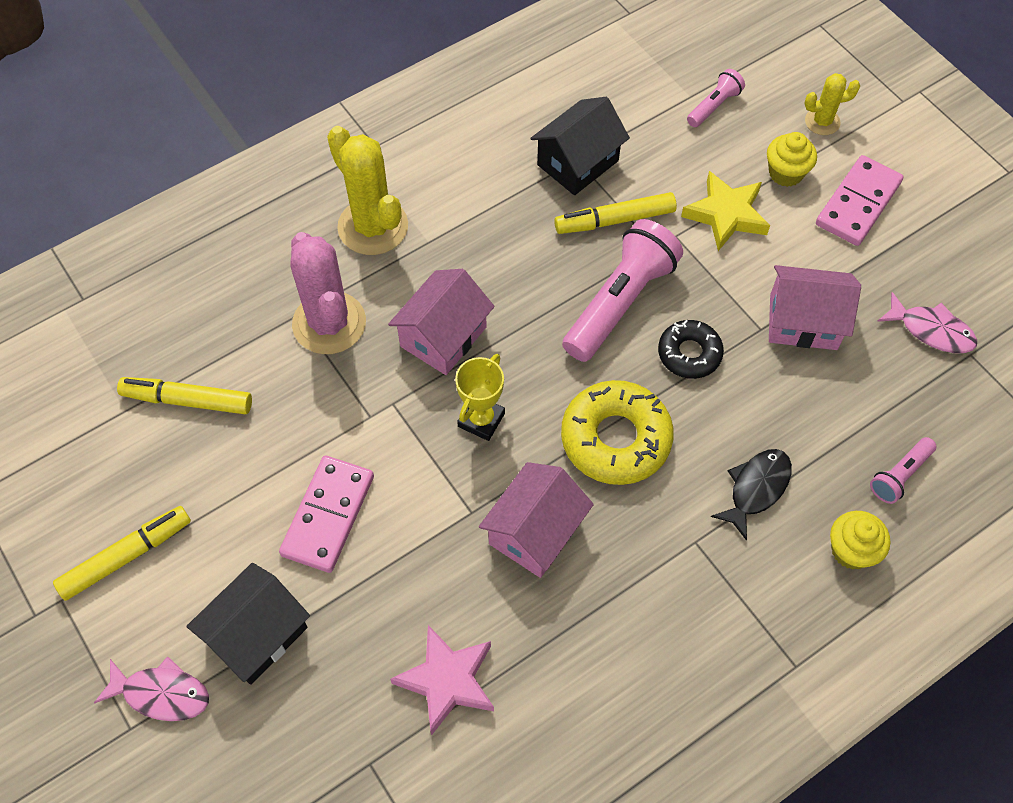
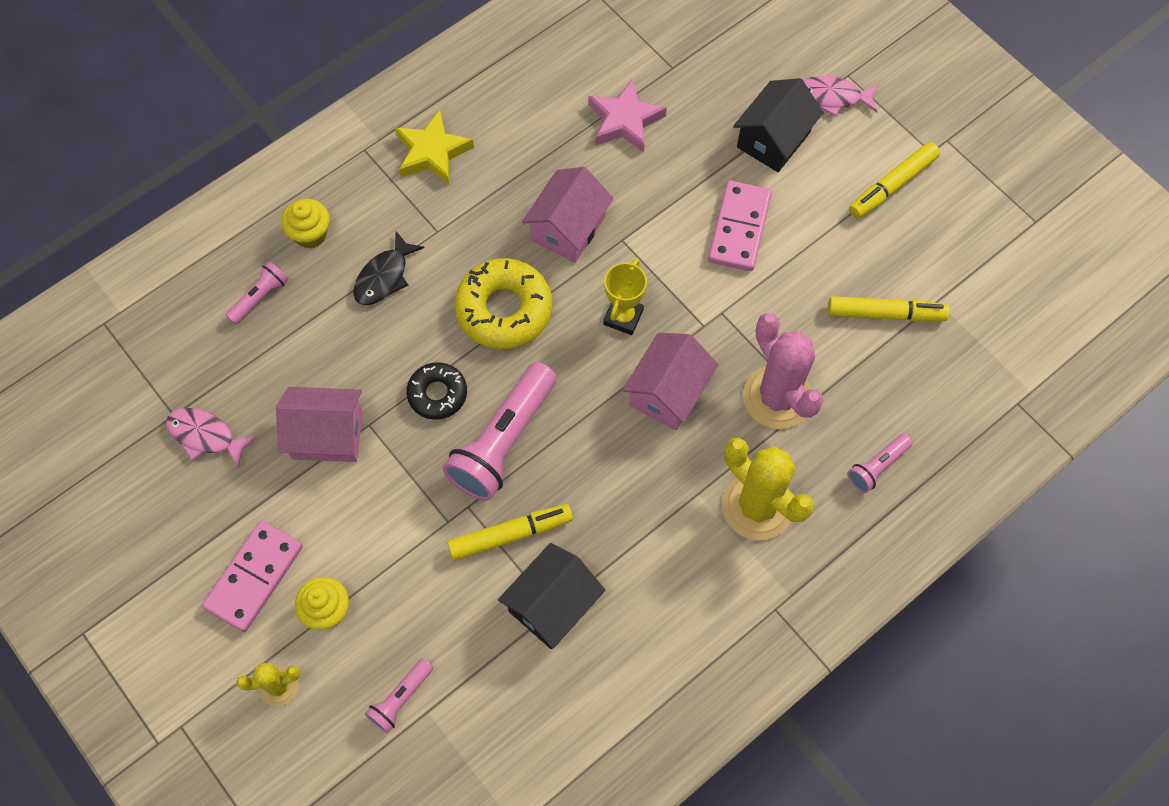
camera: 175 degrees right, 5 degrees up
(246, 251) = (877, 467): none -> pink flashlight
(726, 215) = (394, 551): yellow star -> yellow star (432, 152)

